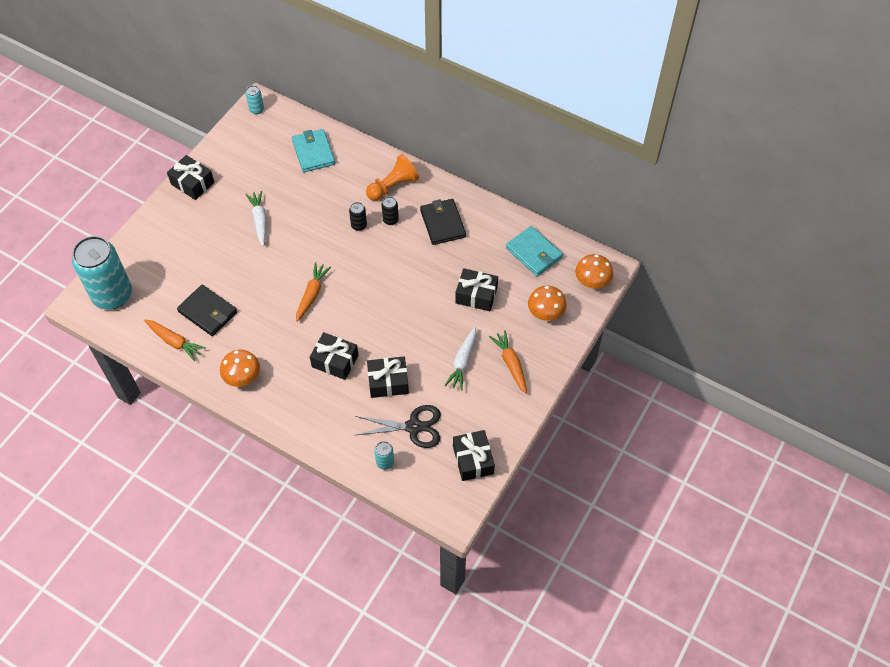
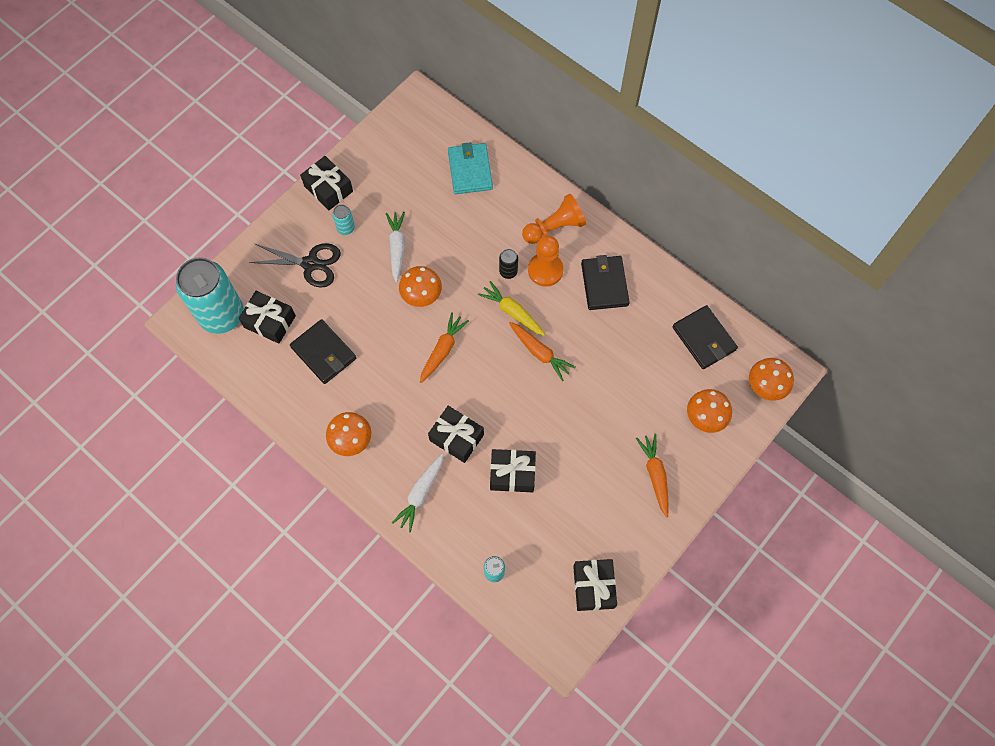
camera: 10 degrees right, 10 degrees up
(175, 342) = (282, 384): orange carrot -> orange carrot (540, 353)
(256, 109) = (413, 105): turquoise can -> turquoise can (346, 228)
(286, 254) = (421, 294): none -> orange mushroom
(367, 256) = (512, 312): none -> yellow carrot
(390, 220) = (545, 270): black can -> orange pawn
(413, 427) = (533, 534): black scissors -> black scissors (310, 264)
(463, 362) = (600, 463): white carrot -> white carrot (420, 494)
(476, 295) = (629, 381): black gift -> black gift (270, 321)
(534, 253) = (704, 339): turquoise wallet -> black wallet

